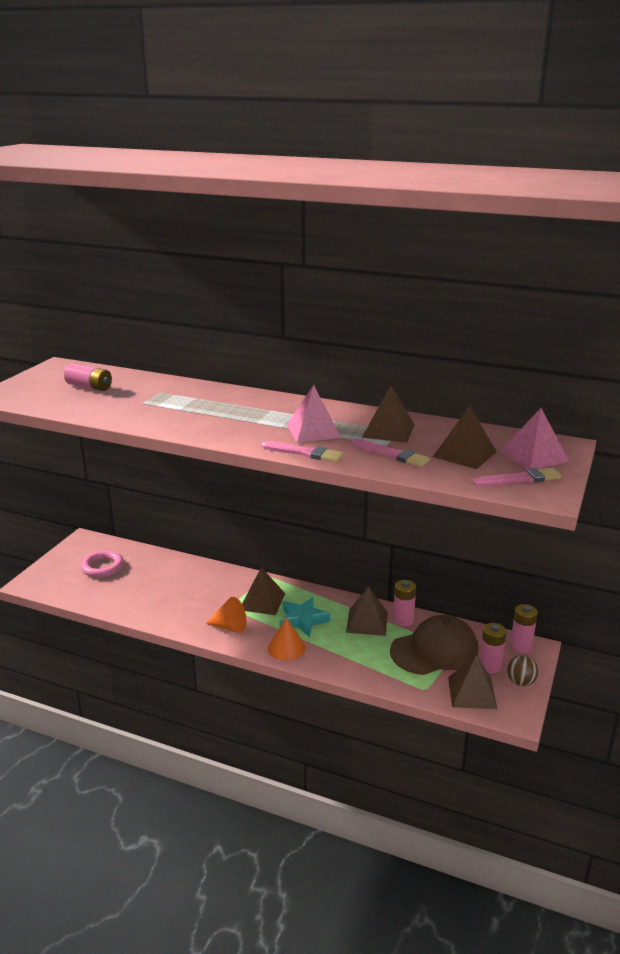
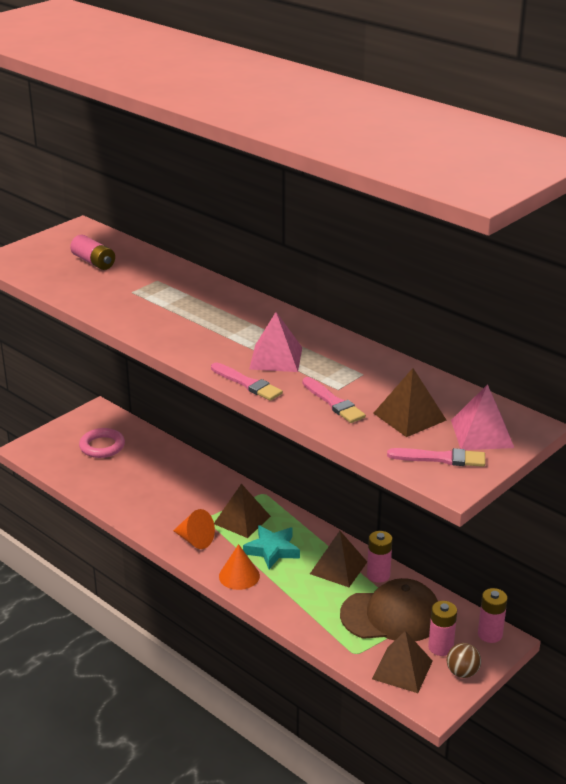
camera: 20 degrees right, 5 degrees up
(388, 431) = (353, 372): brown pyramid -> none

